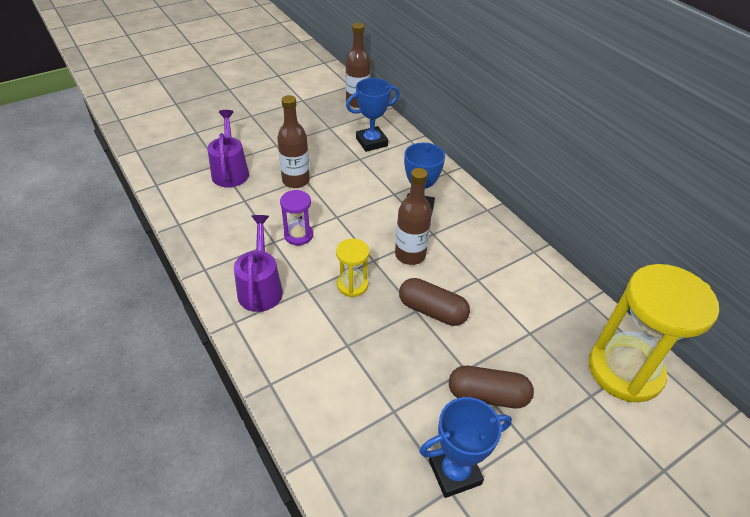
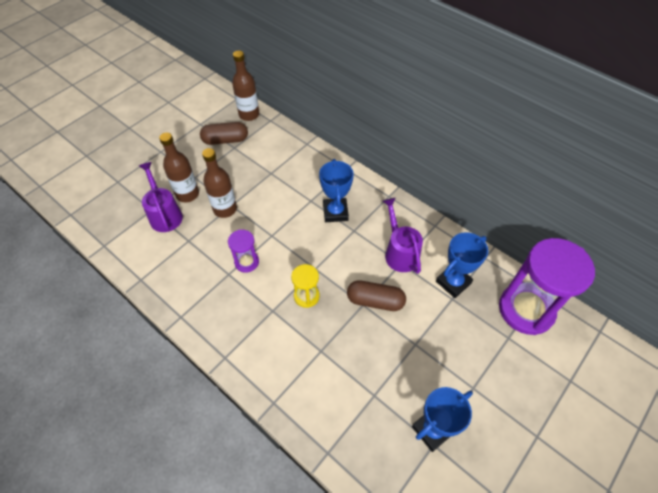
camera: 15 degrees left, 10 degrees up
(261, 287) = (234, 319): purple watering can -> purple watering can (399, 252)
(371, 142) = (275, 153): blue trophy -> blue trophy (453, 282)
(410, 255) = (342, 255): brown bottle -> brown bottle (187, 194)
(487, 395) = (437, 360): brown capsule -> brown capsule (225, 140)
(625, 370) = (526, 310): yellow hourglass -> purple hourglass

